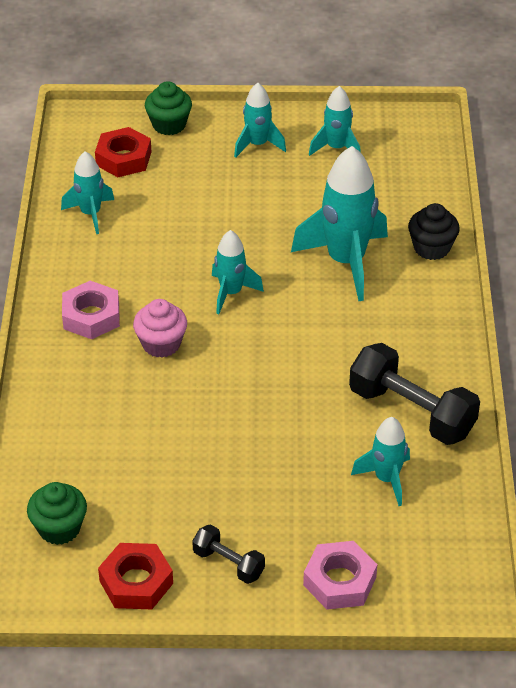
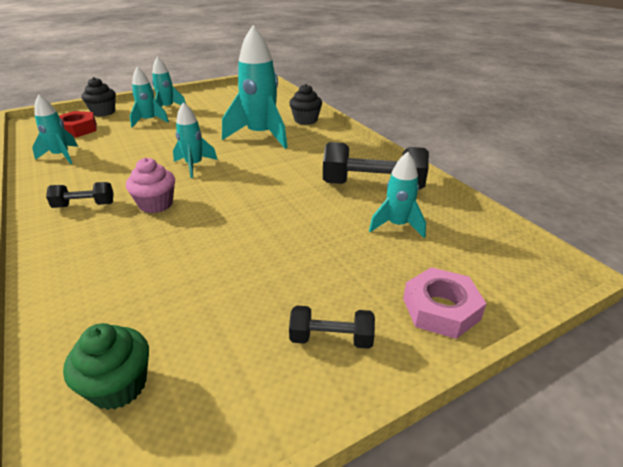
camera: 30 degrees left, 10 degrees down
(91, 316) = (84, 205): pink nut -> black dumbbell
(136, 582) = (246, 406): red nut -> none
(169, 125) = (103, 112): green cupcake -> black cupcake
(336, 148) = (216, 101): turquoise rocket -> turquoise rocket (149, 121)

